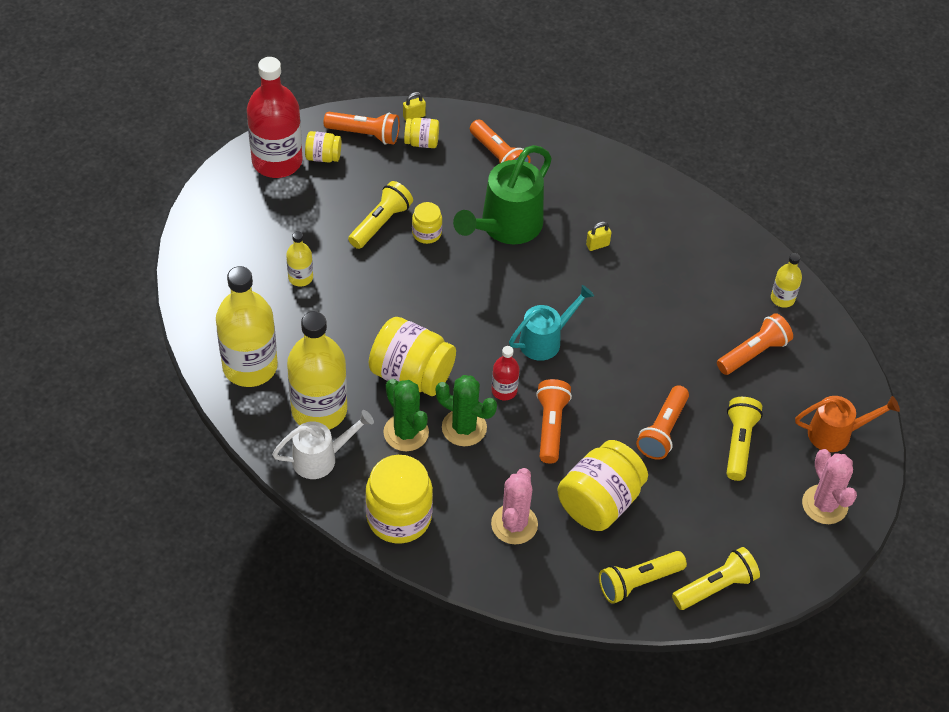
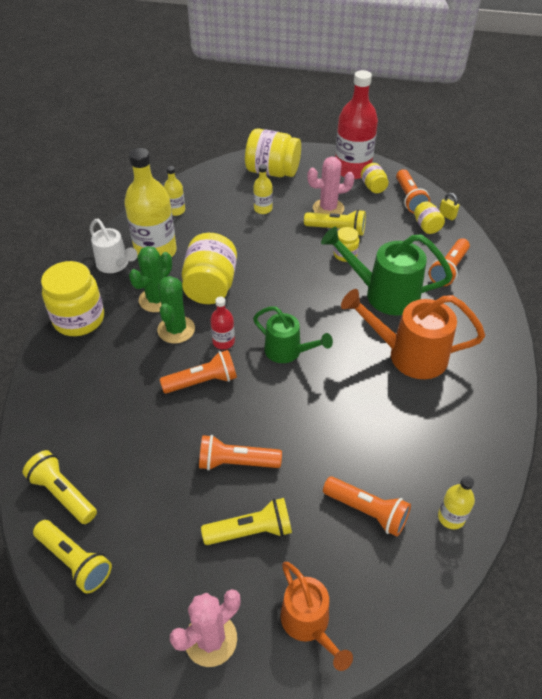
camera: 70 degrees right, 5 degrees down
(250, 366) = (176, 210): yellow bottle -> yellow bottle, size x0.47
(514, 524) = (95, 388): pink cactus -> pink cactus (328, 208)
(545, 340) = (288, 352): turquoise watering can -> green watering can
(597, 245) = (408, 355): yellow padlock -> orange watering can
(599, 502) = (139, 438): yellow jar -> yellow jar (272, 172)

